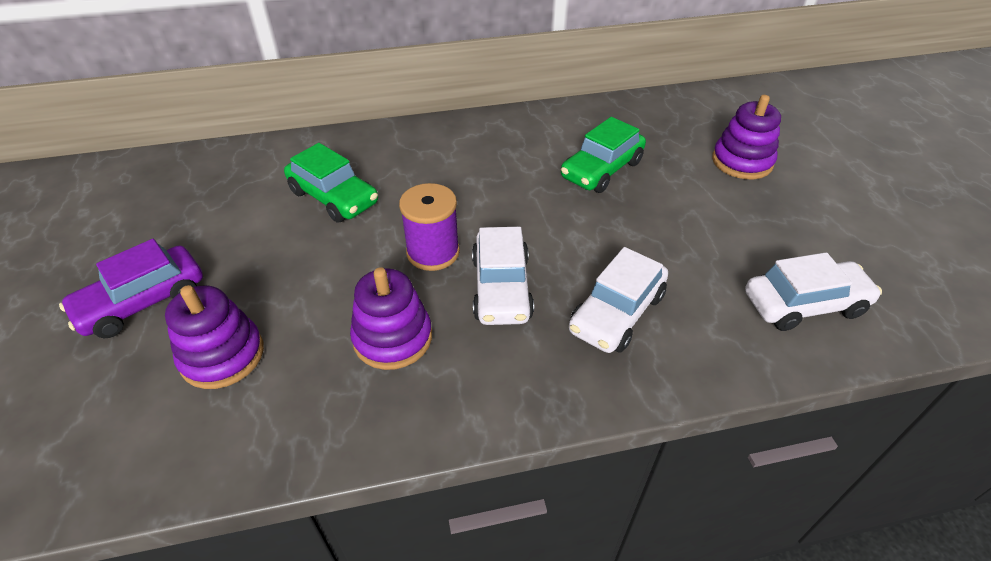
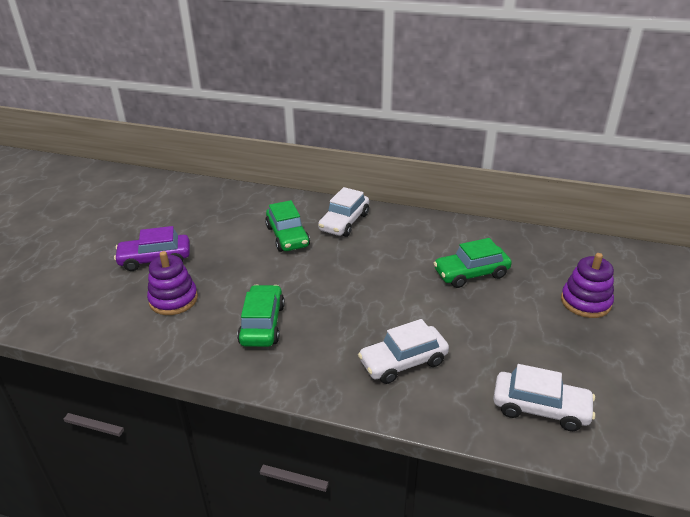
camera: 30 degrees right, 10 degrees down
(392, 338) = (262, 324): purple stacking toy -> green car
(433, 252) = (320, 287): purple spool -> none
(501, 288) = (344, 321): white car -> white car (344, 222)

